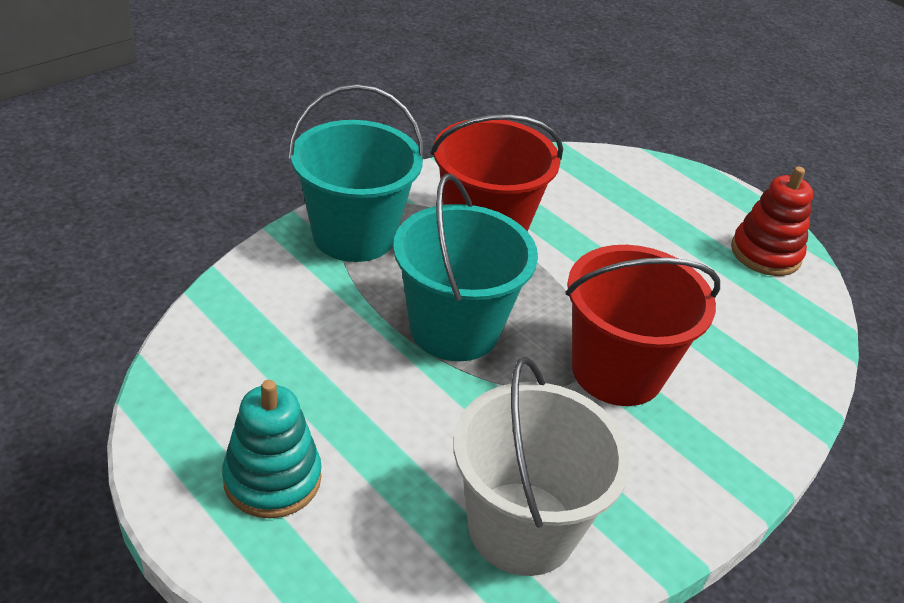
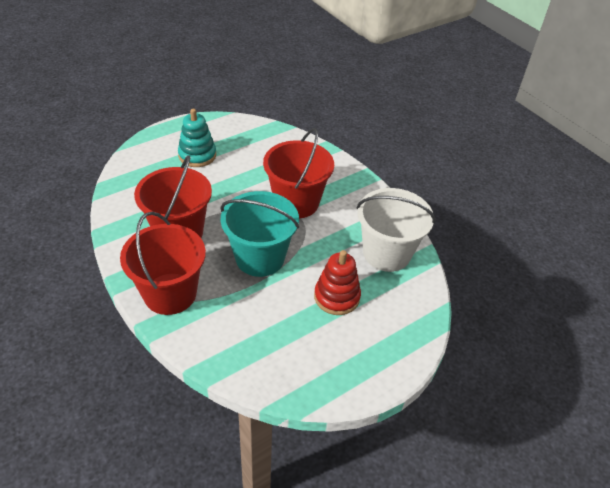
camera: 80 degrees left, 5 degrees up
(272, 479) = (359, 343): turquoise stacking toy -> turquoise stacking toy (197, 155)
(354, 235) = (170, 293): turquoise bucket -> red bucket
(765, 253) = (220, 131): red stacking toy -> red stacking toy (337, 297)

